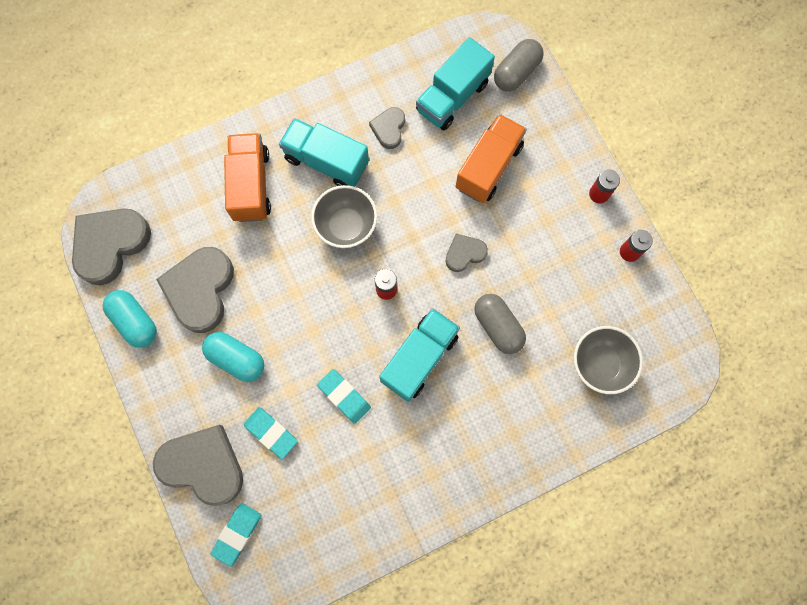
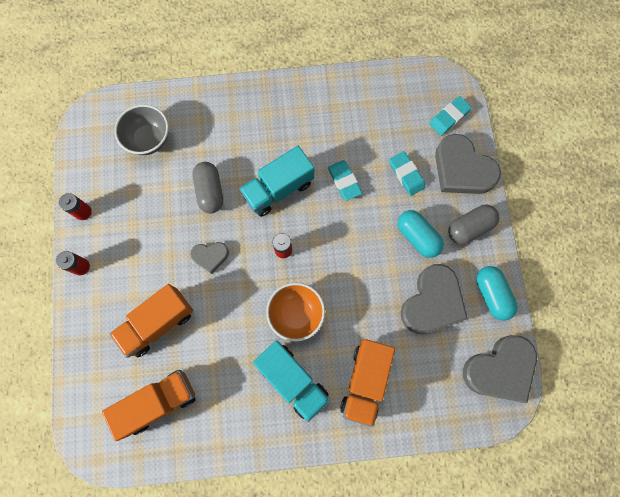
camera: 160 degrees left, 0 degrees up
(346, 226) = (296, 314): grey bowl -> orange bowl
(389, 129) = (227, 391): grey heart -> none
(452, 97) = (158, 402): turquoise truck -> orange truck
(516, 73) = (92, 405): grey capsule -> grey capsule (469, 227)

